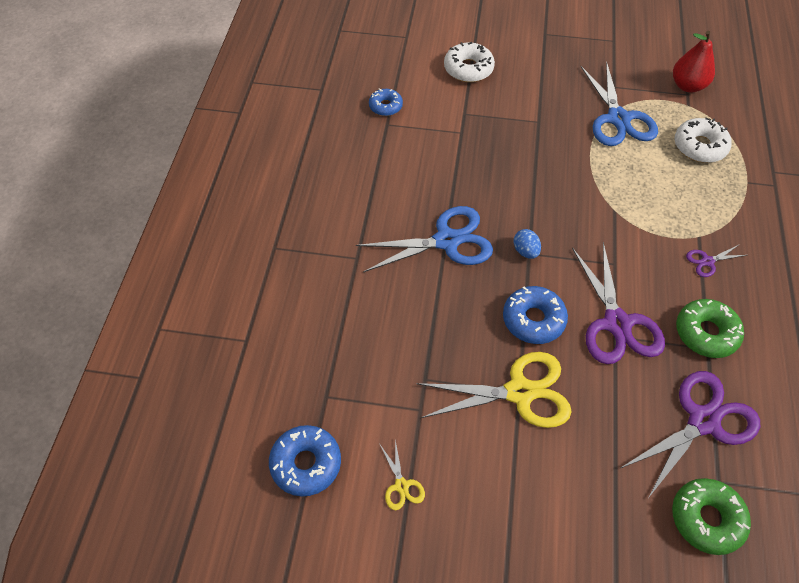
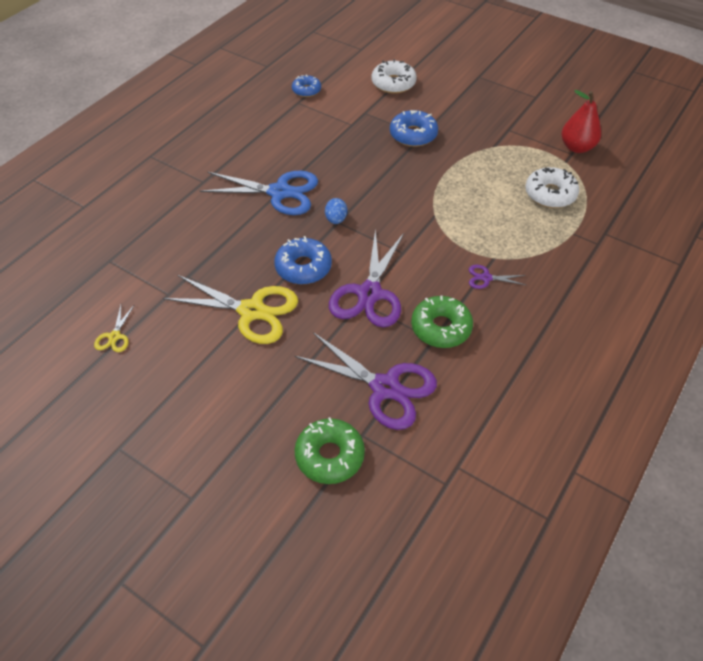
camera: 25 degrees right, 5 degrees down
(306, 464) = (61, 296): blue donut -> blue donut (413, 135)
(618, 119) = (492, 153): blue scissors -> none
(703, 421) = (385, 388): purple scissors -> purple scissors turned 45 degrees clockwise

